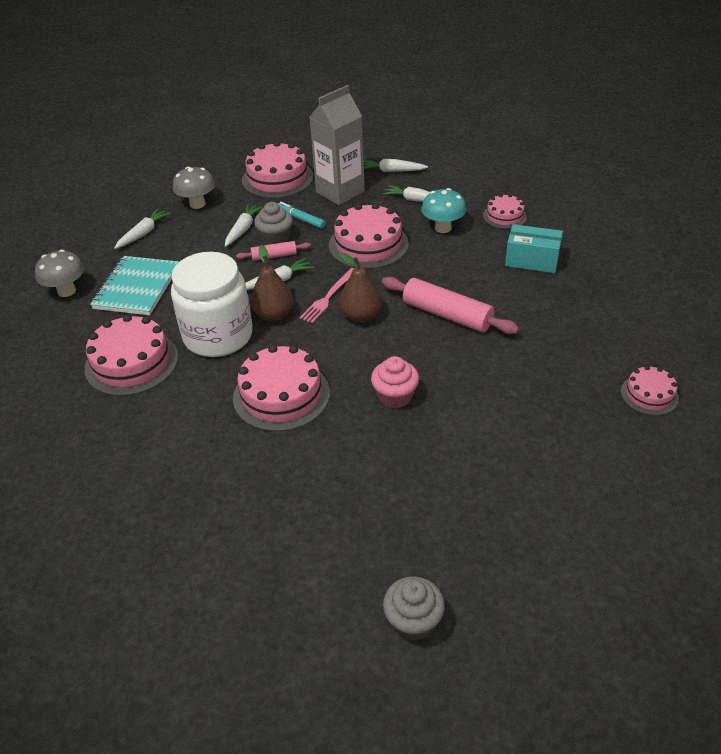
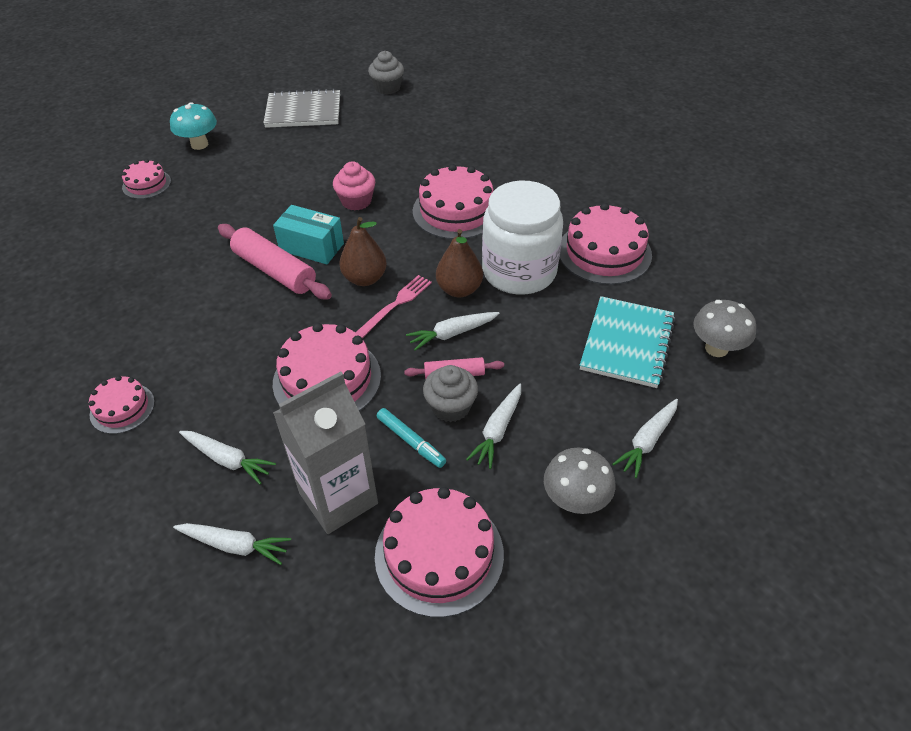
camera: 175 degrees left, 5 degrees up
(443, 228) = (217, 396): turquoise mushroom -> turquoise mushroom (199, 144)
(526, 544) = (303, 111): none -> grey notebook
(532, 260) = (141, 329): turquoise box -> turquoise box (311, 247)

